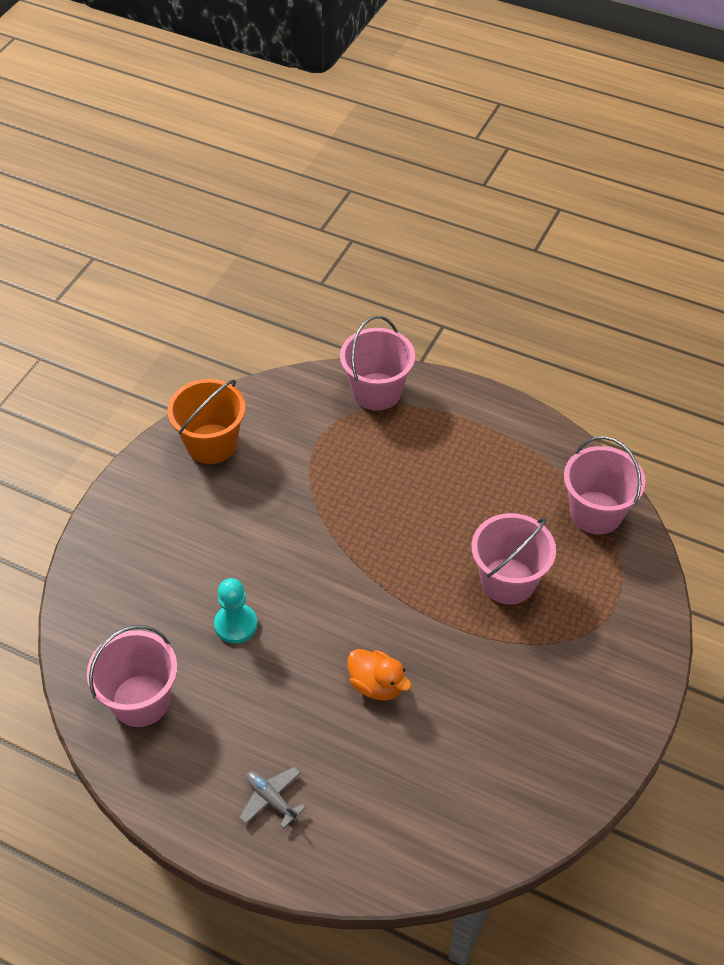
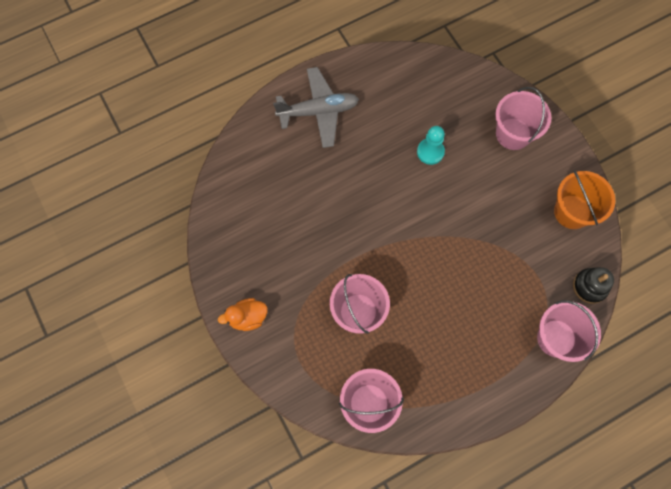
camera: 125 degrees right, 20 degrees up
(141, 700) = (415, 84): pink bucket -> pink bucket (513, 134)
(271, 799) = (318, 111): grey plane -> grey plane, size x2.04
(293, 390) = (590, 286): none -> black stacking toy
(377, 685) = (344, 197): orange duck -> orange duck (247, 317)

